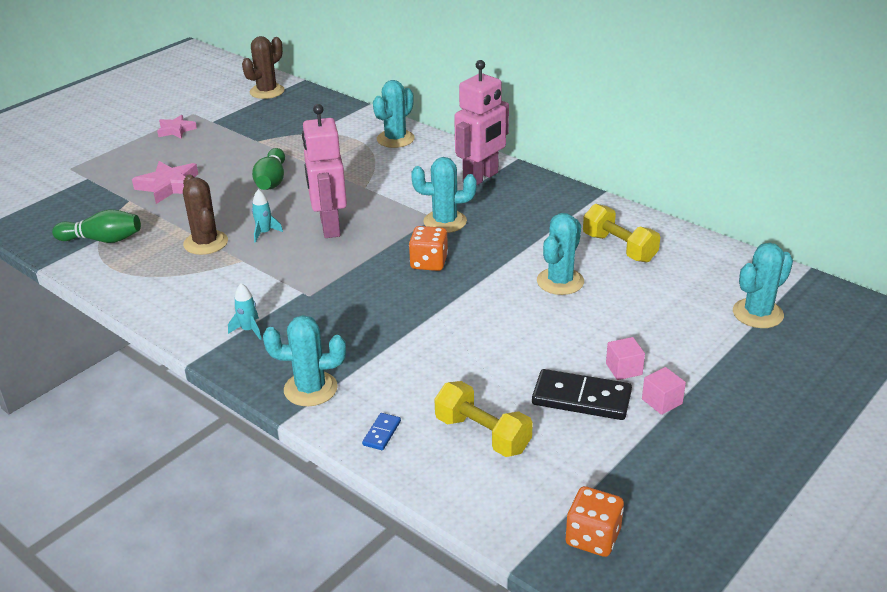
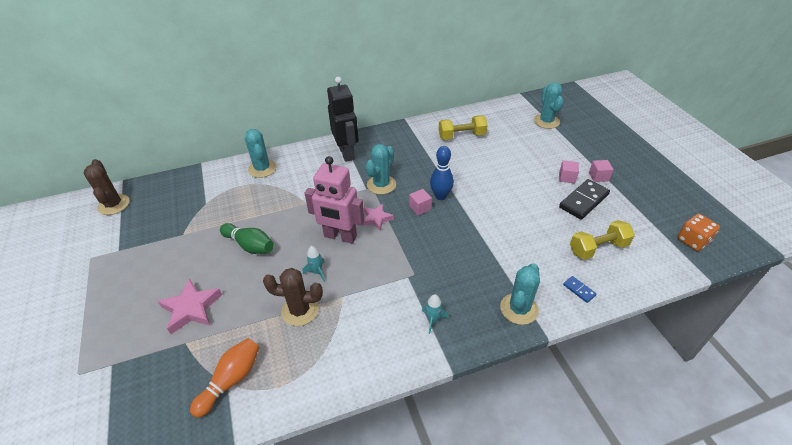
camera: 60 degrees left, 10 degrees up
(102, 240) = (231, 380): green bowling pin -> orange bowling pin
(176, 130) = (104, 277): pink star -> pink star (376, 219)
(429, 263) = (420, 207): orange dice -> pink cube
(466, 271) = (440, 196): none -> blue bowling pin
(481, 178) = (347, 153): pink robot -> black robot
(560, 281) = (477, 167): turquoise cactus -> none

